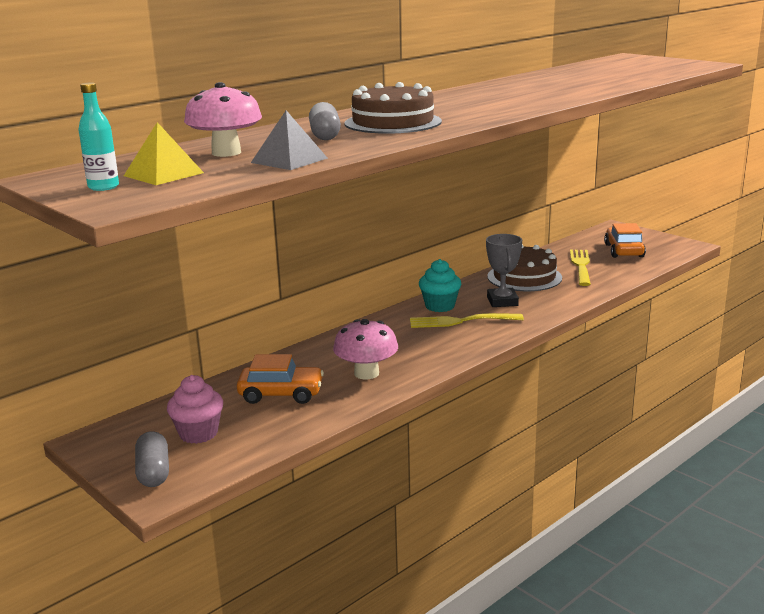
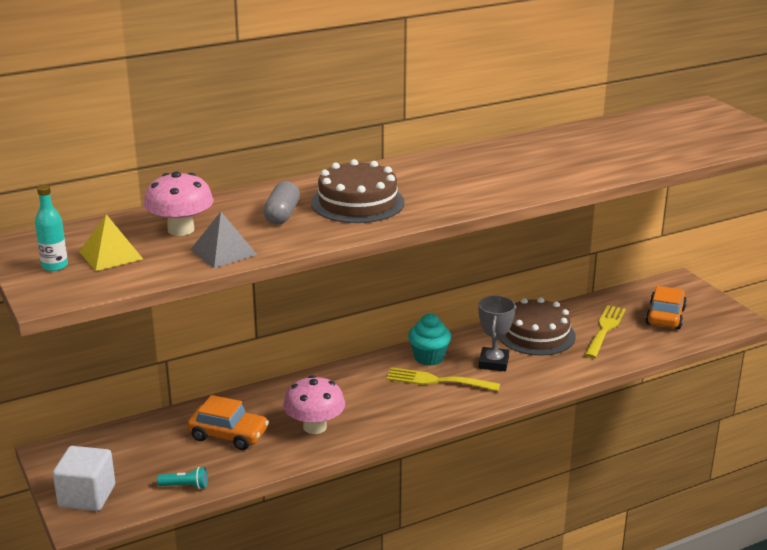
camera: 15 degrees right, 5 degrees up
(153, 472) = (87, 496): grey capsule -> white cube
(198, 433) = (140, 464): pink cupcake -> none
(261, 444) = (185, 486): none -> turquoise flashlight

